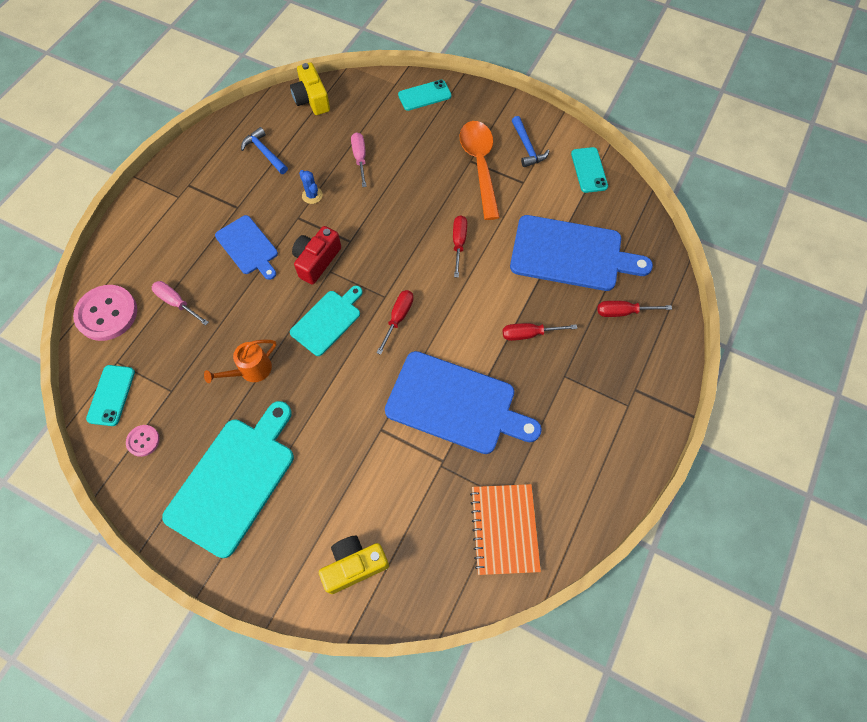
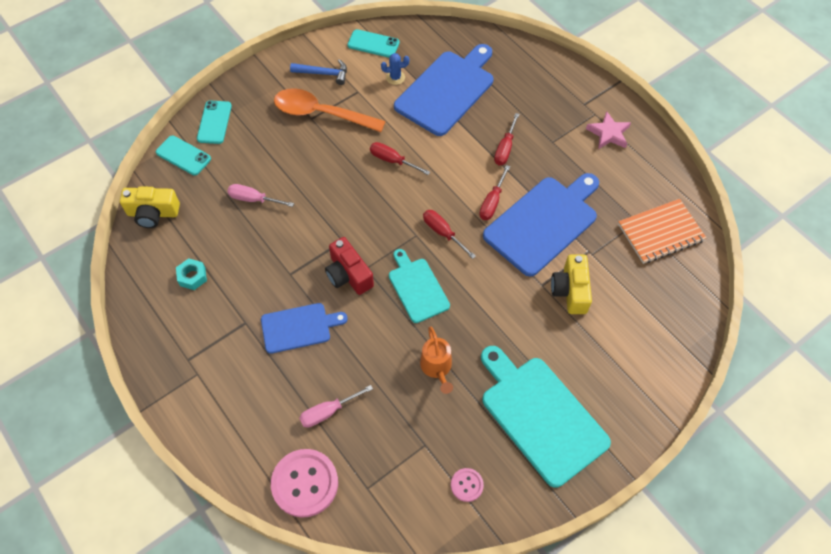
camera: 65 degrees left, 5 degrees down
(111, 395) = (403, 503): turquoise phone -> turquoise phone (183, 155)
(264, 152) = (192, 277): blue hammer -> turquoise nut
(312, 195) = (272, 253): blue cactus -> blue cactus (395, 77)
(354, 565) = (652, 346): yellow camera -> yellow camera (570, 291)
(504, 529) = (660, 232): orange notebook -> orange notebook turned 45 degrees counterclockwise
(609, 429) = (608, 133): none -> pink star
(623, 312) = (516, 81): red screwdriver -> red screwdriver (492, 202)

